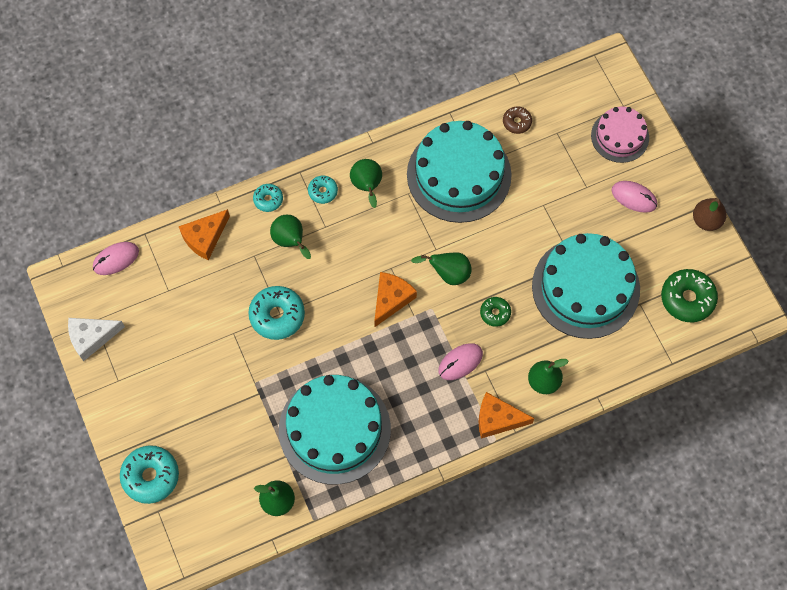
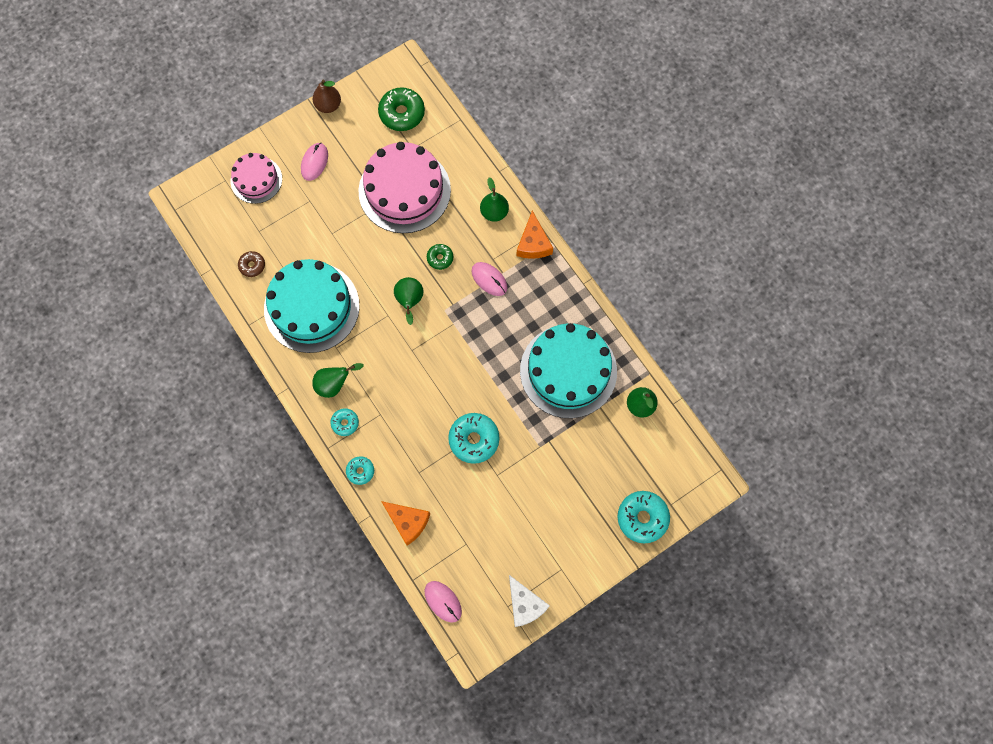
camera: 100 degrees left, 5 degrees up
(290, 241) = (399, 442): green pear -> none
(391, 299) = (441, 345): orange cheese -> none
(585, 287) = (404, 190): turquoise cake -> pink cake

